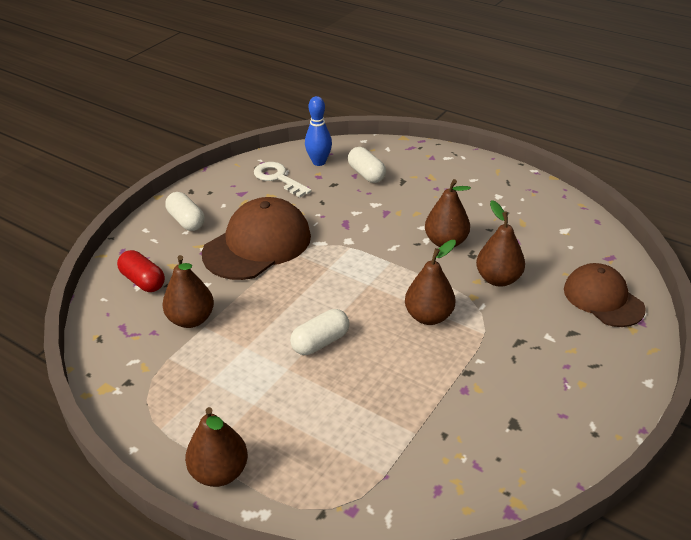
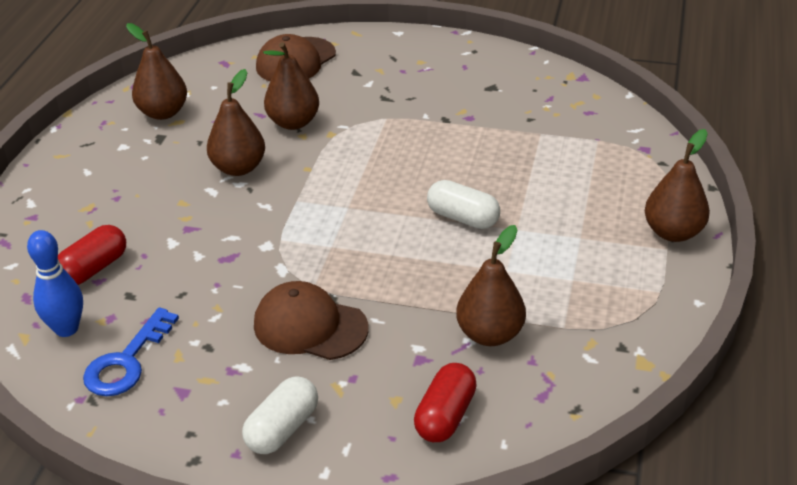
camera: 110 degrees left, 0 degrees up
(257, 244) = (310, 326): brown cap -> brown cap, size x0.66
(278, 178) = (127, 361): white key -> blue key
(366, 174) = (93, 268): white capsule -> red capsule
(428, 316) = (379, 155): brown pear -> brown pear (163, 113)

